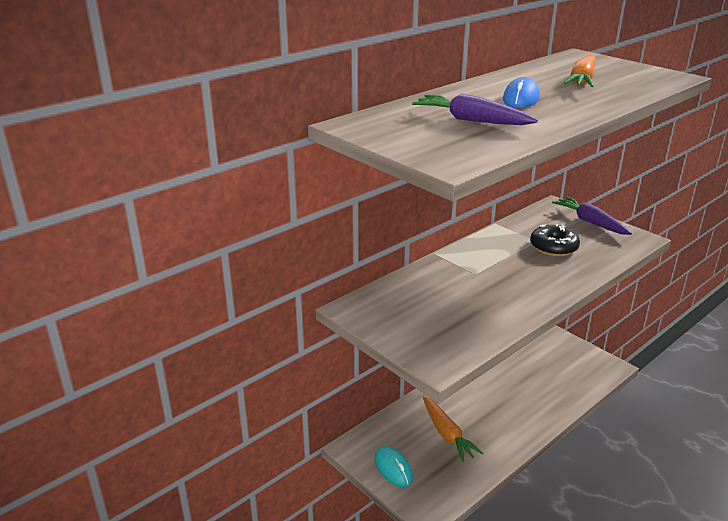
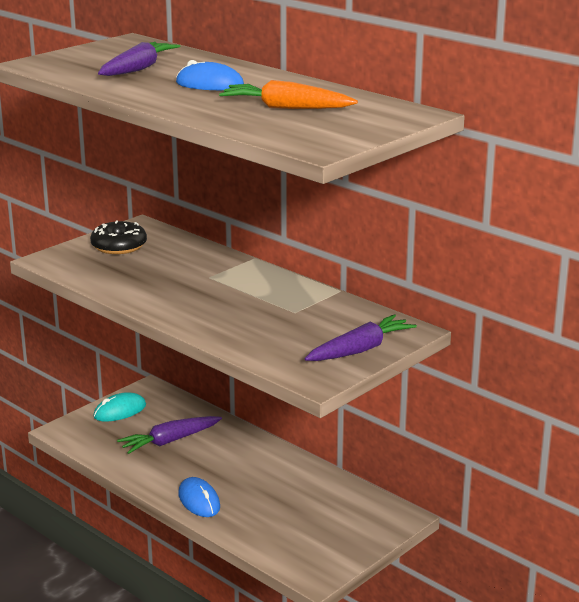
camera: 85 degrees right, 5 degrees down
(447, 434) = (169, 441): orange carrot -> purple carrot
(535, 418) = (199, 500): none -> blue mouse
(553, 247) = (279, 321): black donut -> black donut (119, 246)

